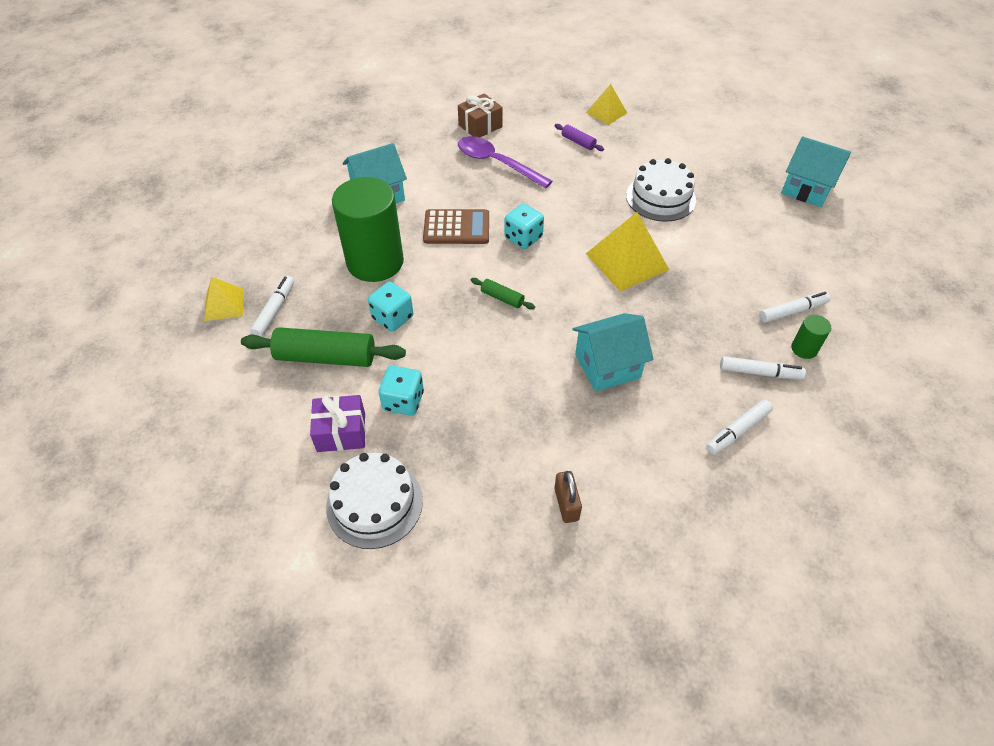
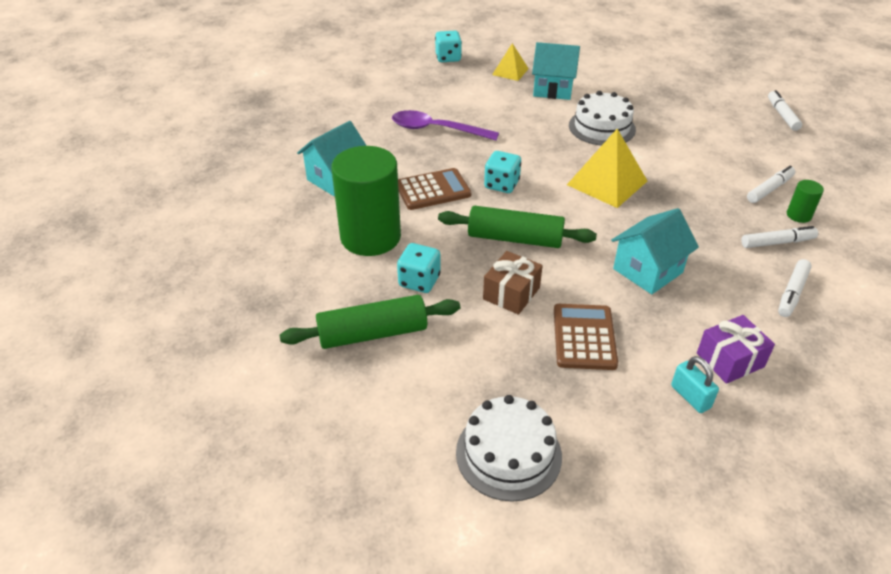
camera: 20 degrees left, 10 degrees down
(224, 304) = (231, 313): yellow pyramid -> none
(275, 310) = (291, 305): white marker -> white marker (782, 115)
(341, 432) = (432, 398): purple gift -> purple gift (730, 360)
(403, 401) = (477, 352): turquoise dice -> turquoise dice (448, 58)
(480, 126) = (401, 103): brown gift -> brown gift (511, 293)
(502, 298) = (515, 238): green rolling pin -> green rolling pin, size x2.08
(505, 415) = (584, 337): none -> brown calculator
(566, 504) = (690, 397): brown padlock -> turquoise padlock
(578, 142) = (500, 99): purple rolling pin -> none
(806, 189) = (715, 96): turquoise house -> turquoise house (553, 89)

